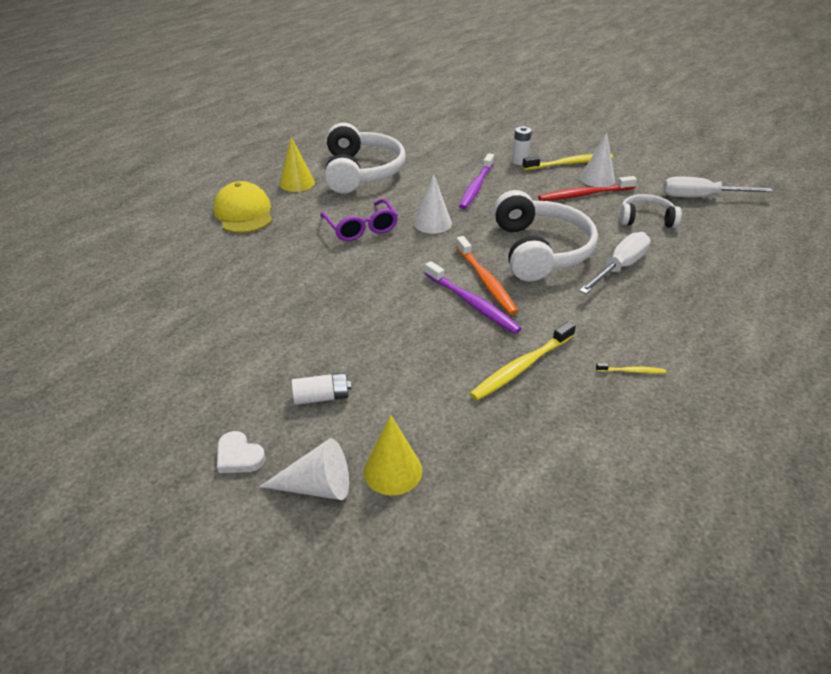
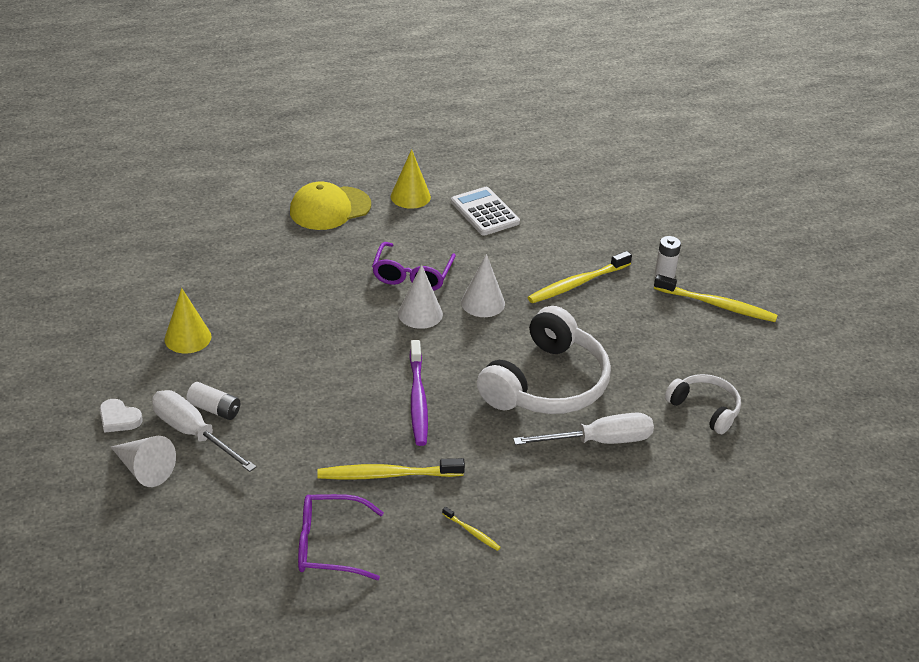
camera: 35 degrees right, 0 degrees up
(239, 456) = (119, 419): white heart -> white heart turned 45 degrees counterclockwise
(244, 213) = (330, 208): yellow cap -> yellow cap turned 135 degrees counterclockwise
(362, 172) = (485, 212): white headphones -> white calculator
(392, 470) = (202, 490): yellow cone -> yellow cone (188, 338)
(476, 187) = (577, 284): purple toothbrush -> yellow toothbrush
(486, 281) = (456, 386): orange toothbrush -> none
(552, 447) = (329, 545): none -> purple glasses
(584, 194) = (678, 348): red toothbrush -> none
(597, 179) = (721, 338): white cone -> white cone (420, 313)
(701, 197) = (809, 417): white screwdriver -> white screwdriver (193, 433)

